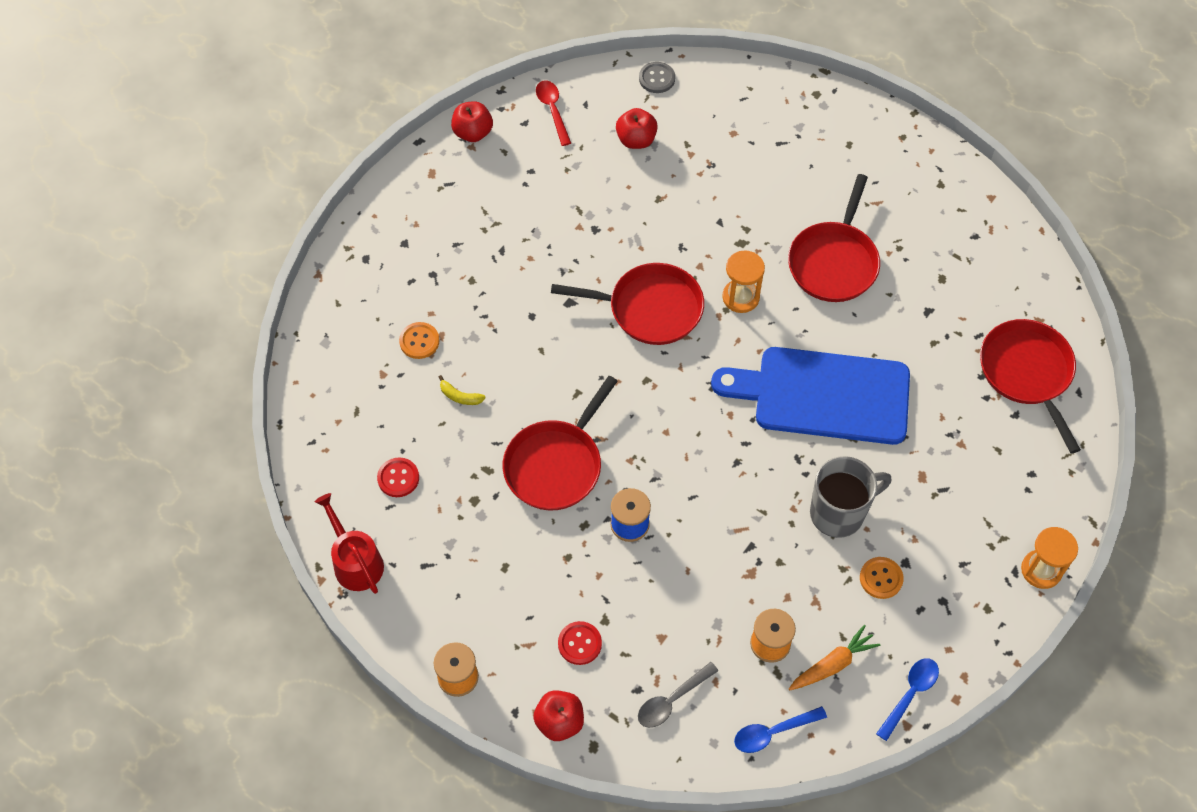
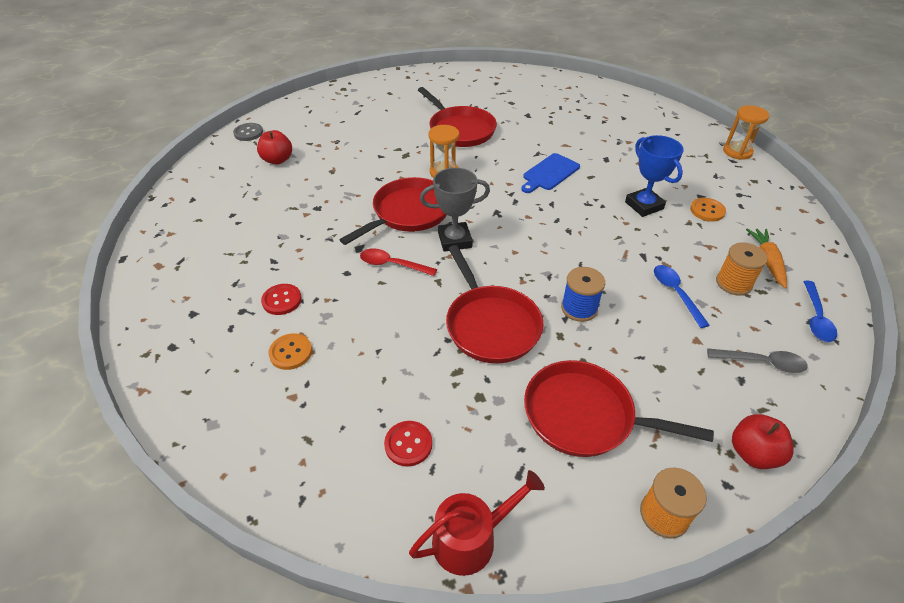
camera: 55 degrees left, 15 degrees down
(355, 562) = (471, 538): red watering can -> red watering can turned 150 degrees clockwise
(460, 396) = (370, 353): yellow banana -> none
(473, 133) = (160, 227): red apple -> none
(553, 110) = (203, 183): red spoon -> red spoon (392, 264)
(579, 643) = (675, 396): red button -> red button (282, 300)
(642, 372) = (454, 240): none -> grey trophy
(672, 700) = (761, 362): grey spoon -> grey spoon turned 75 degrees counterclockwise
(823, 395) = (549, 173): blue cutting board -> blue cutting board, size x0.49
(839, 513) = (644, 205): grey mug -> blue trophy
(910, 694) = (808, 238): blue spoon -> blue spoon (675, 293)
(1027, 373) = (599, 103): red pan -> red pan (584, 415)

